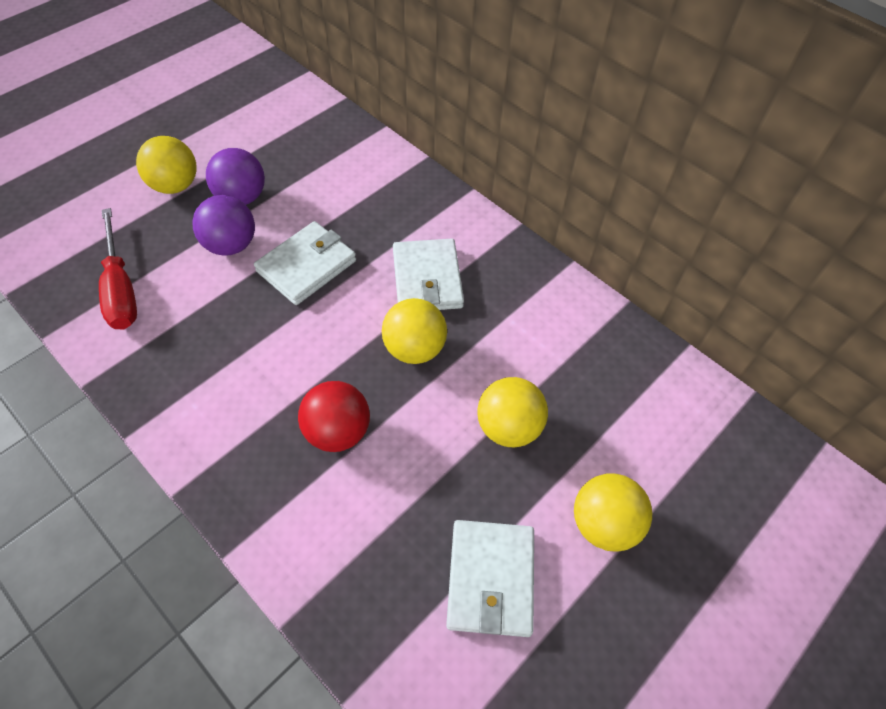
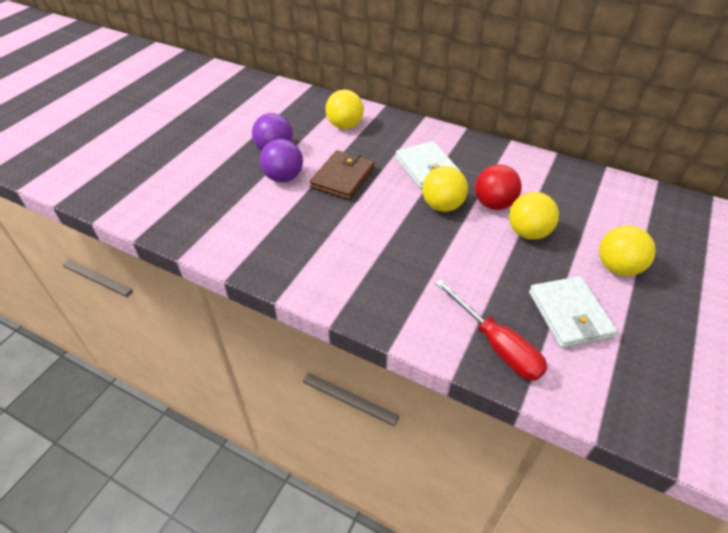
camera: 15 degrees left, 10 degrees down
(121, 288) = (219, 218): red screwdriver -> red screwdriver (496, 345)
(175, 185) = (223, 153): yellow ball -> yellow ball (345, 126)
(306, 266) = (343, 178): white wallet -> brown wallet
(337, 431) = (421, 261): red ball -> red ball (493, 204)

